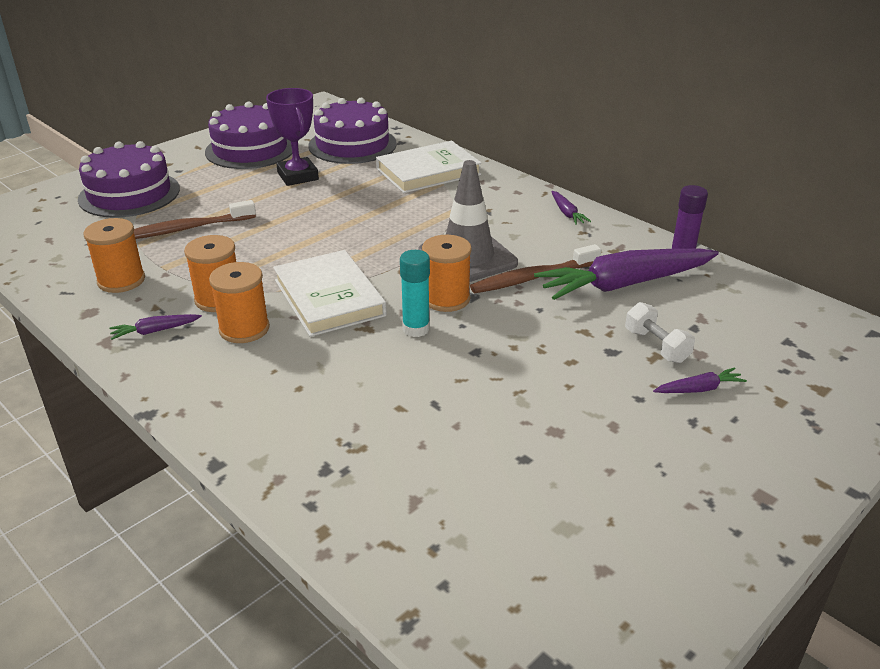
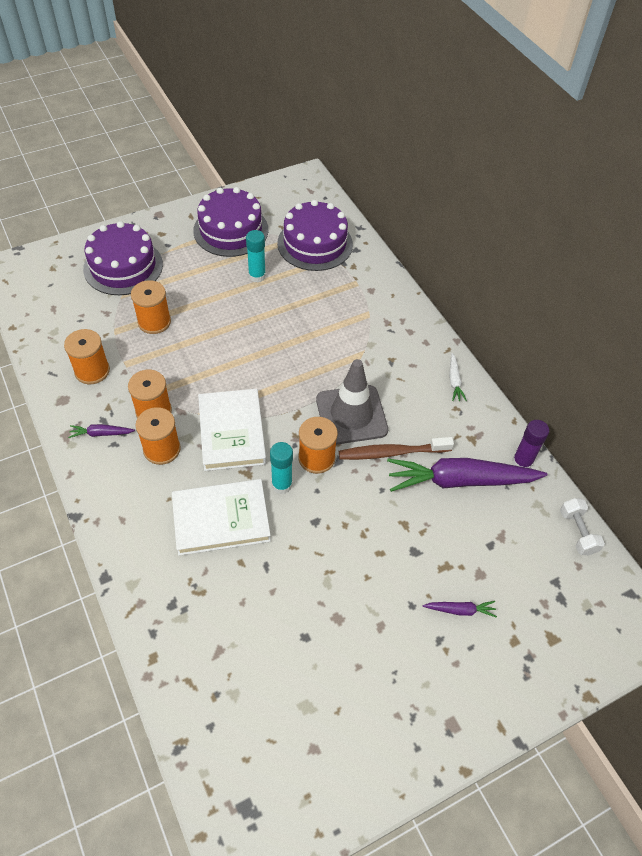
camera: 15 degrees right, 20 degrees up
(187, 228) = (154, 322): brown toothbrush -> orange spool
(298, 176) = (257, 276): purple trophy -> turquoise glue stick
(428, 172) = (363, 296): white book -> white book (221, 519)
(567, 213) = (454, 381): purple carrot -> white carrot
(656, 346) = (451, 556): white dumbbell -> white dumbbell (577, 532)

